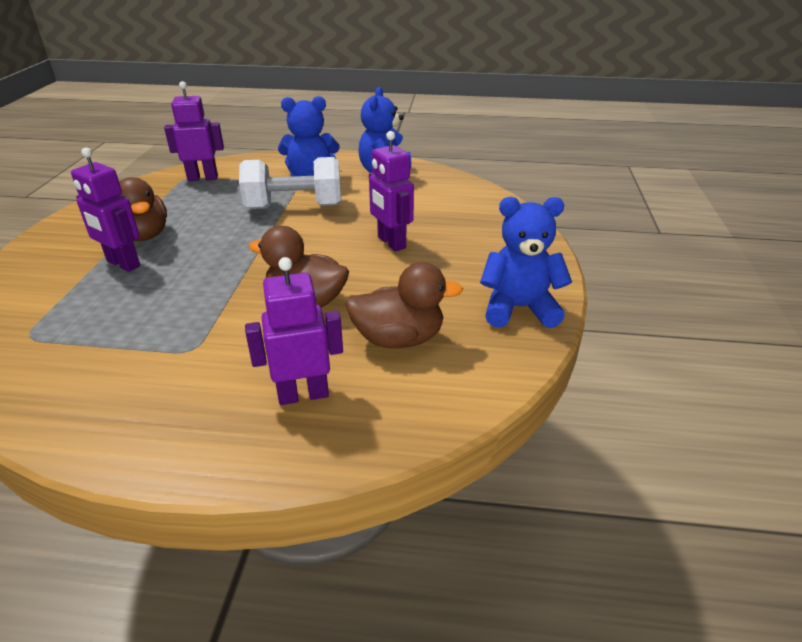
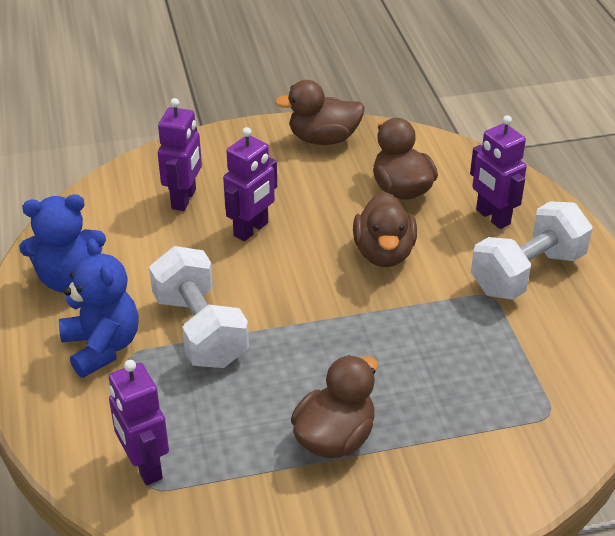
camera: 110 degrees left, 5 degrees up
(123, 264) = (402, 418): purple robot -> purple robot (184, 199)
(194, 388) = (527, 273): none -> white dumbbell
(519, 308) = (323, 139): blue teddy bear -> brown duck

